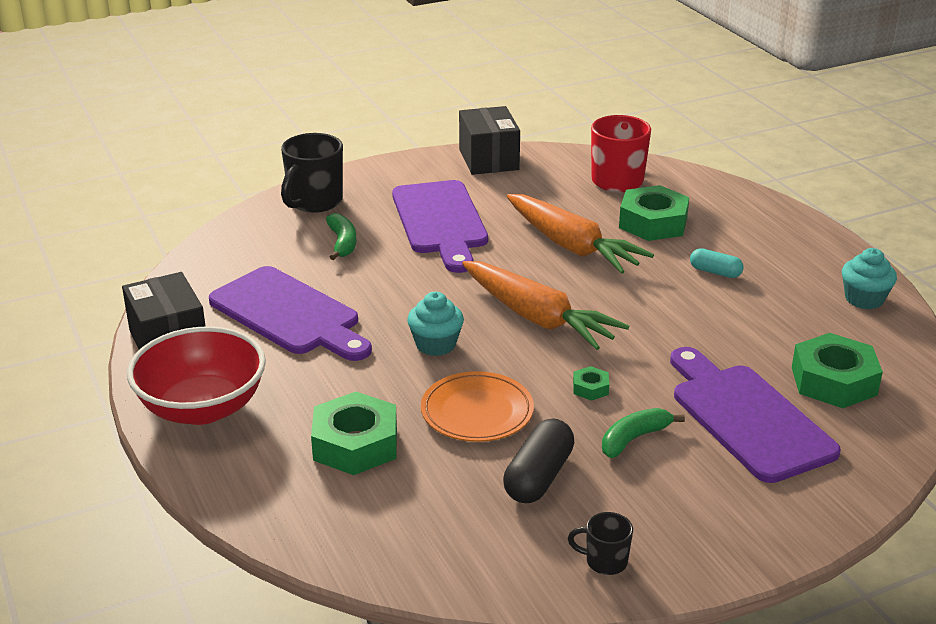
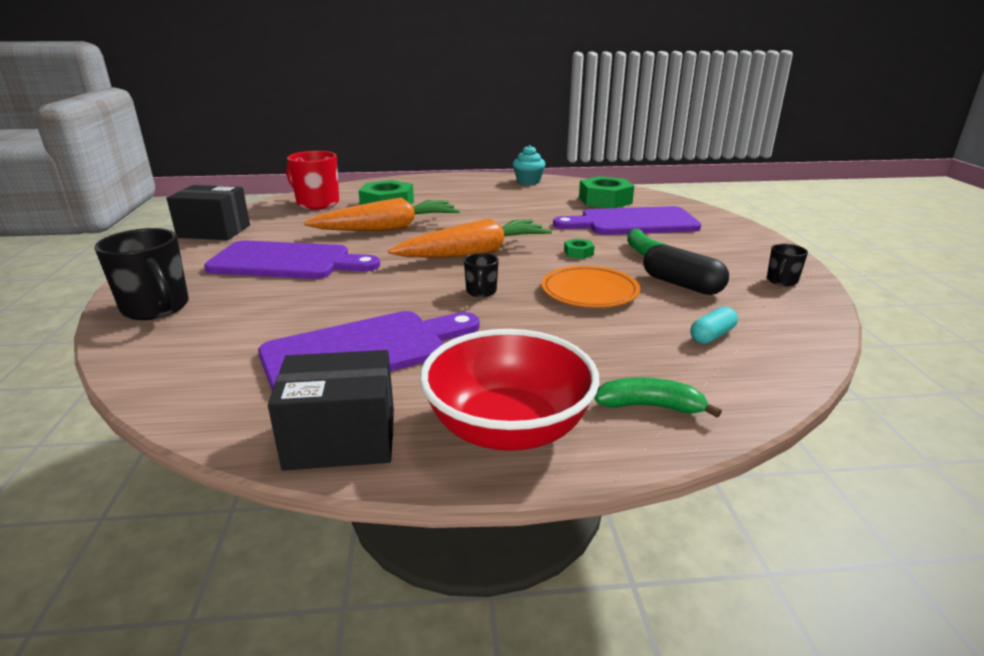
camera: 70 degrees left, 5 degrees down
(342, 243) = (261, 306): green banana -> green banana (650, 406)
(355, 444) = (615, 347): green nut -> none
(436, 344) = (481, 292): turquoise cupcake -> black mug
(715, 272) = (467, 202): turquoise capsule -> turquoise capsule (712, 335)

